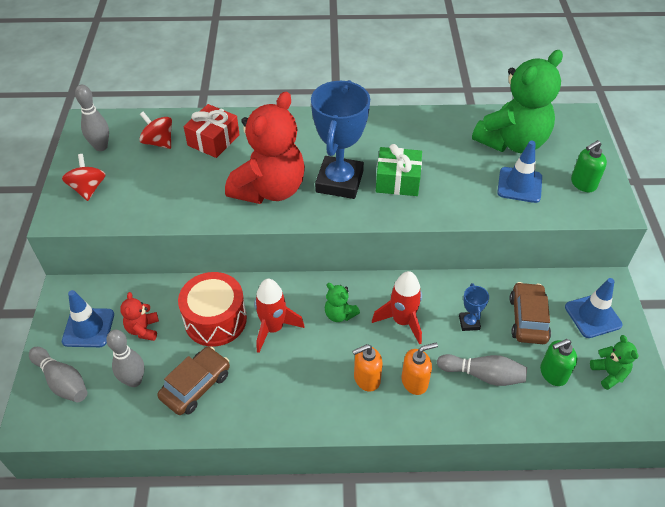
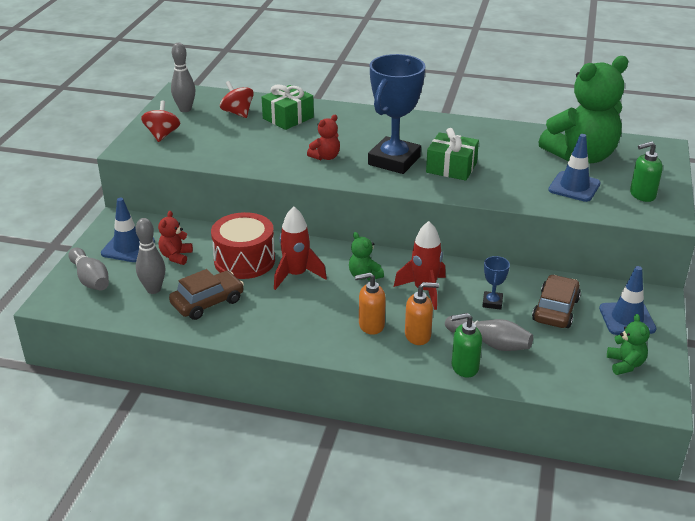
camera: 15 degrees right, 15 degrees down
(213, 140) = (288, 118): red gift -> green gift
(270, 189) = (325, 157): red teddy bear -> red teddy bear, size x0.43
(553, 373) = (564, 354): green soap dispenser -> green soap dispenser (464, 367)

